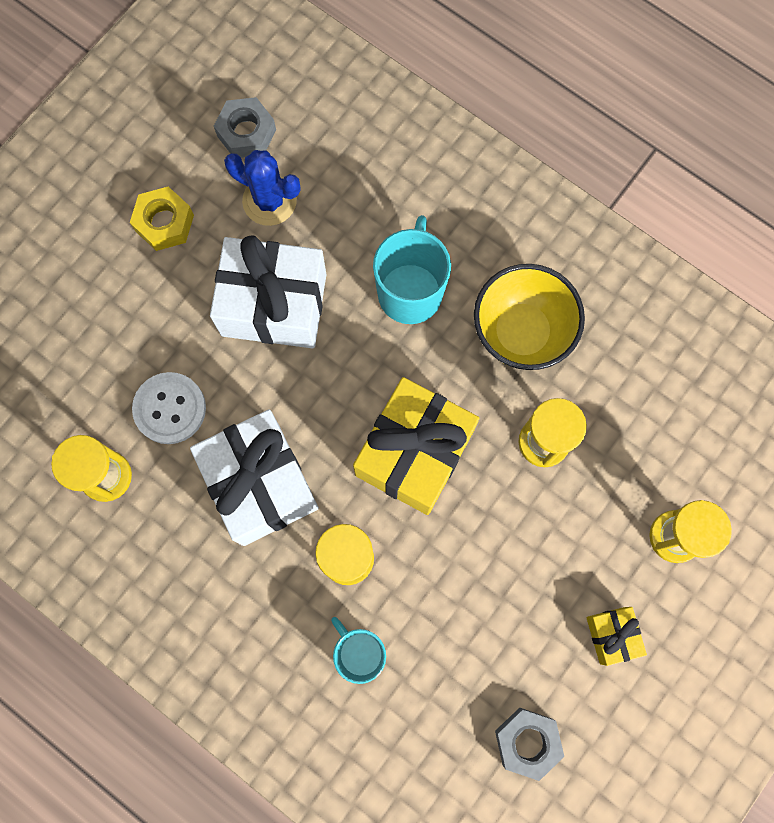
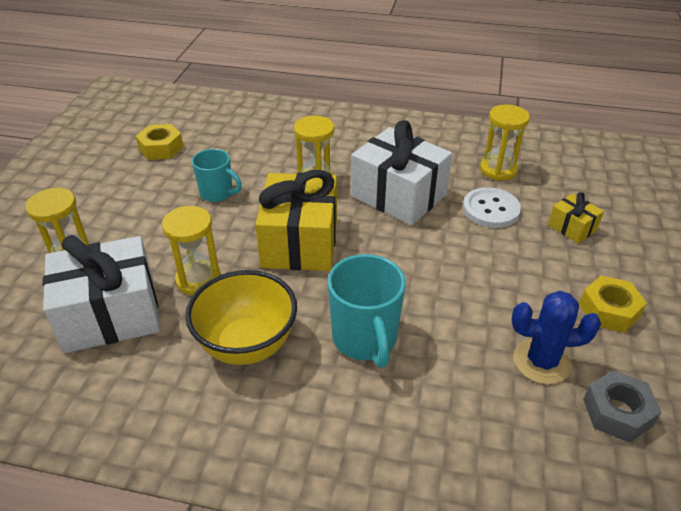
camera: 155 degrees right, 35 degrees down
(274, 304) = (471, 289): white gift -> white gift (111, 314)
(359, 652) = (283, 151): turquoise mug -> turquoise mug (217, 193)
(527, 742) = (161, 148): grey nut -> yellow nut
(612, 635) = (114, 201): yellow gift -> yellow gift (572, 227)

